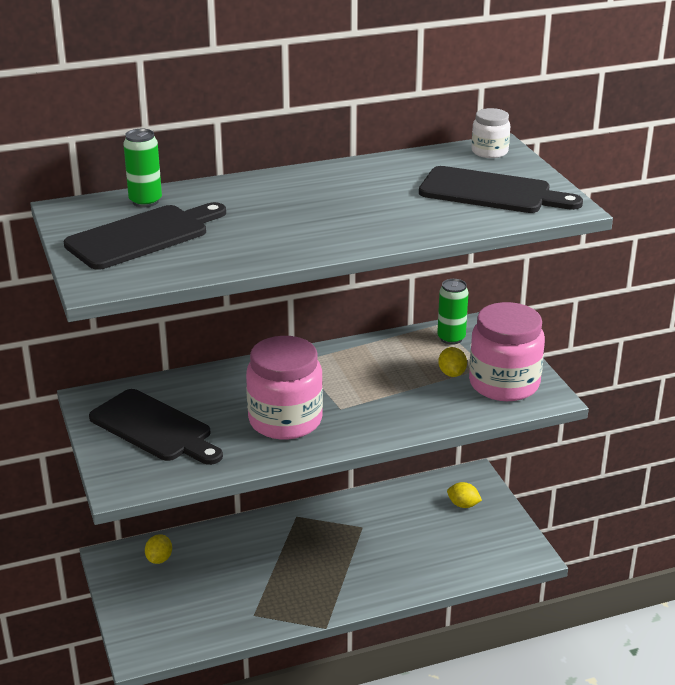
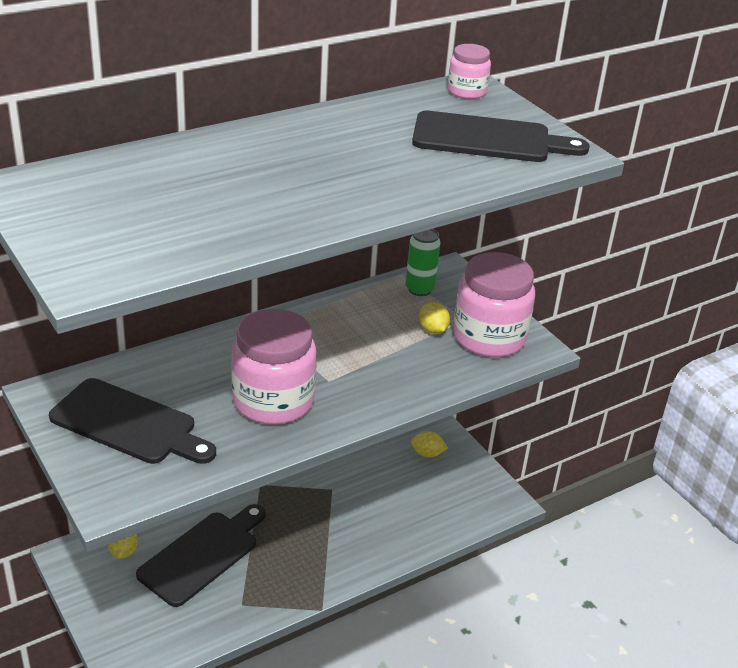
camera: 15 degrees left, 5 degrees up
(143, 236) = (119, 214): black cutting board -> black cutting board (202, 555)
(145, 201) = (106, 169): green can -> none
(489, 152) = (467, 91): white jar -> pink jar

